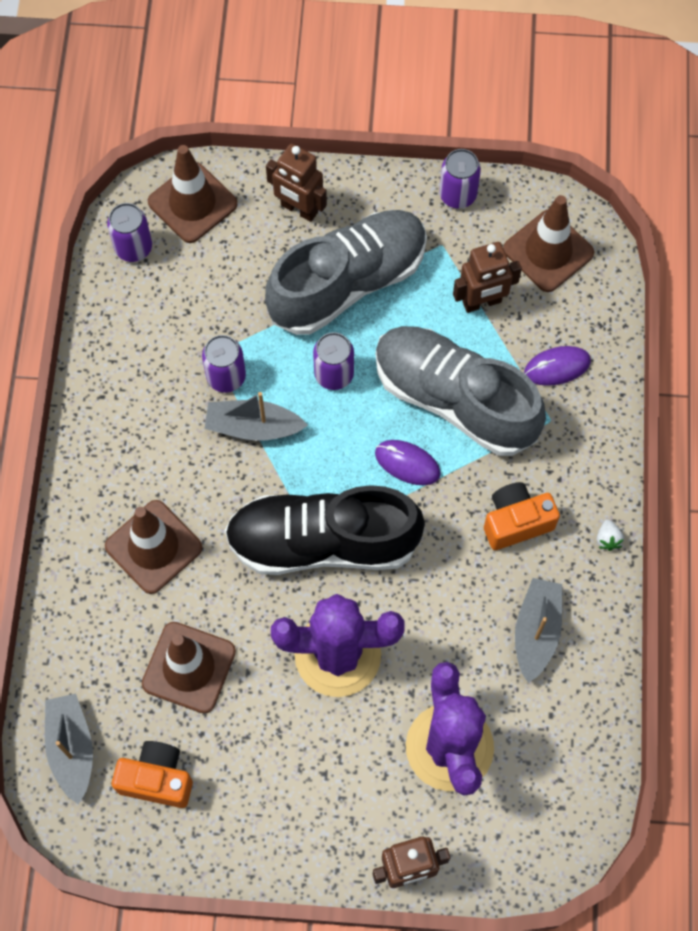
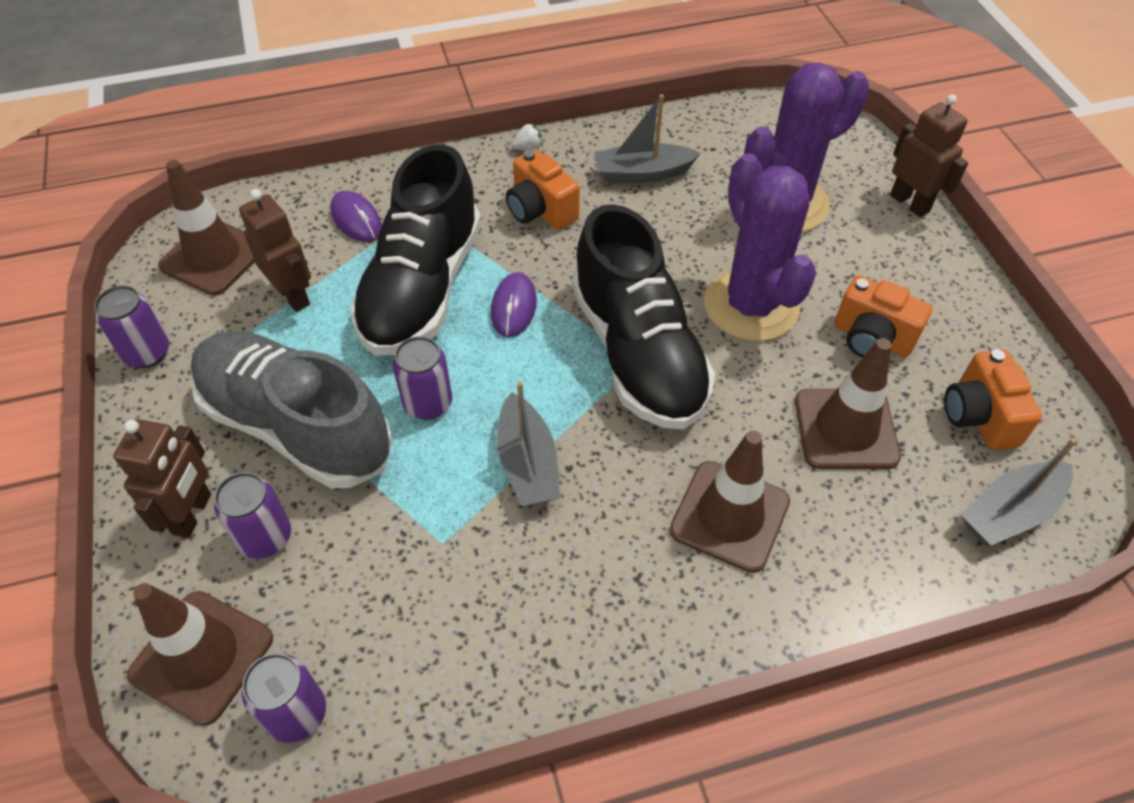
camera: 110 degrees left, 15 degrees down
(226, 377) = (470, 516): purple can -> purple can (265, 537)
(265, 737) = (871, 339): none -> orange camera
(454, 399) = (422, 288): grey shoe -> black shoe

